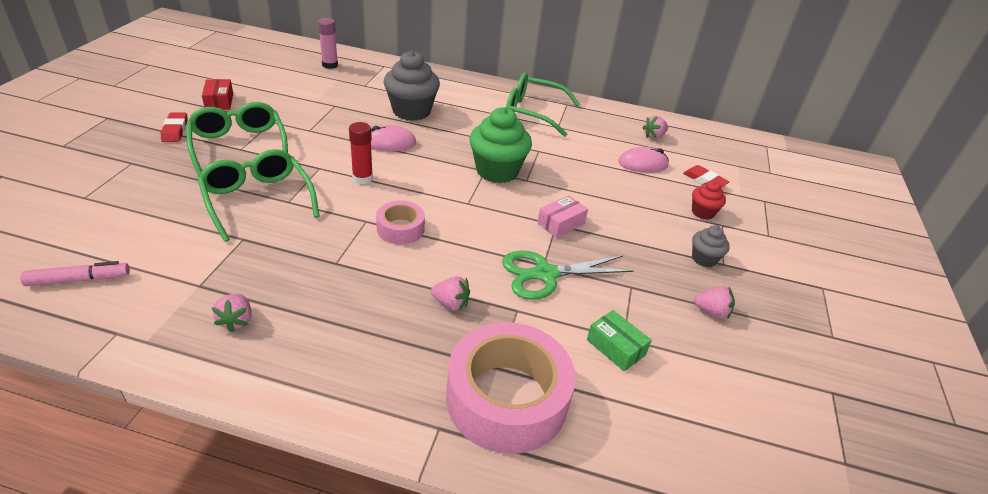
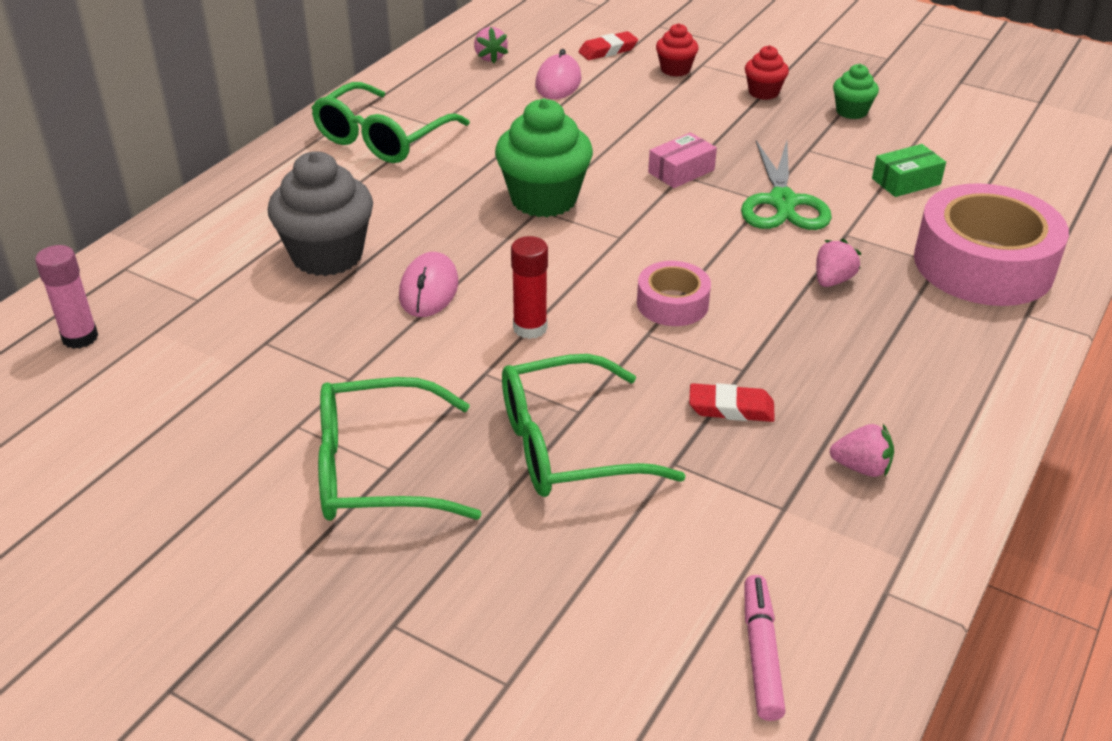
camera: 70 degrees left, 0 degrees up
(175, 130) = (279, 566): red eraser -> red eraser (731, 408)
(219, 101) = (174, 502): red box -> none
(561, 223) = (681, 171): pink box -> pink box turned 75 degrees clockwise
(704, 259) = (763, 92): grey cupcake -> red cupcake
(711, 311) = (851, 111): pink strawberry -> green cupcake

